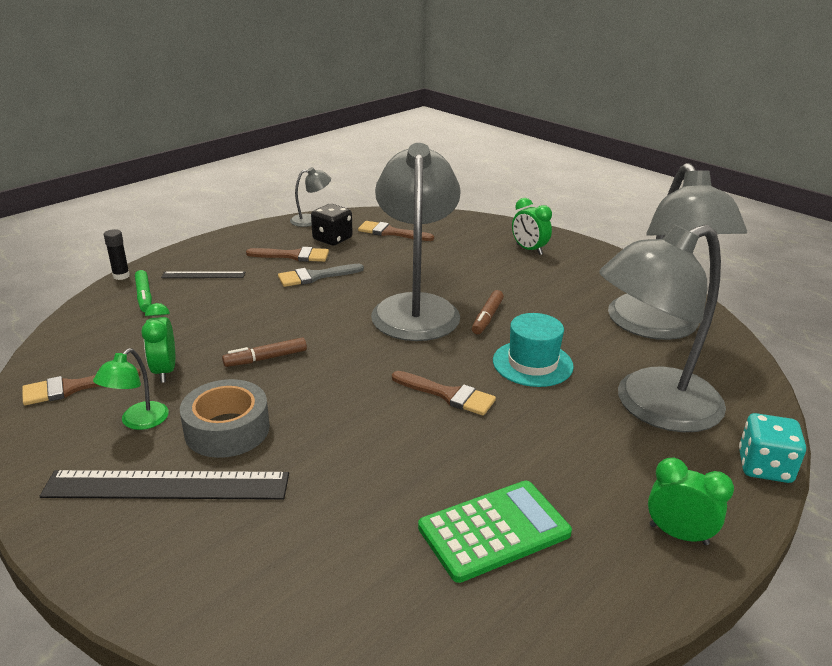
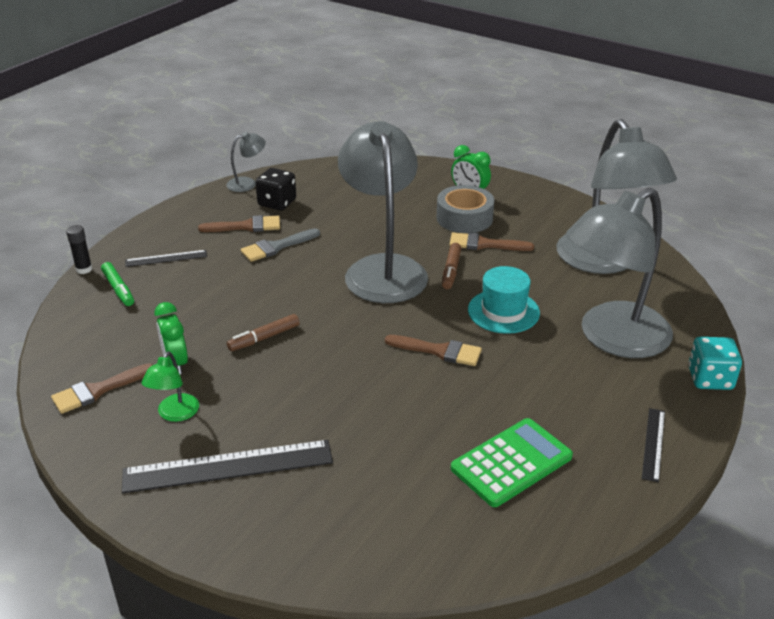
camera: 10 degrees left, 5 degrees up
(227, 429) = (258, 410): grey tape -> grey tape (464, 218)
(391, 232) = (332, 189): brown brush -> brown brush (485, 244)
(678, 534) = (653, 444): green clock -> black ruler

